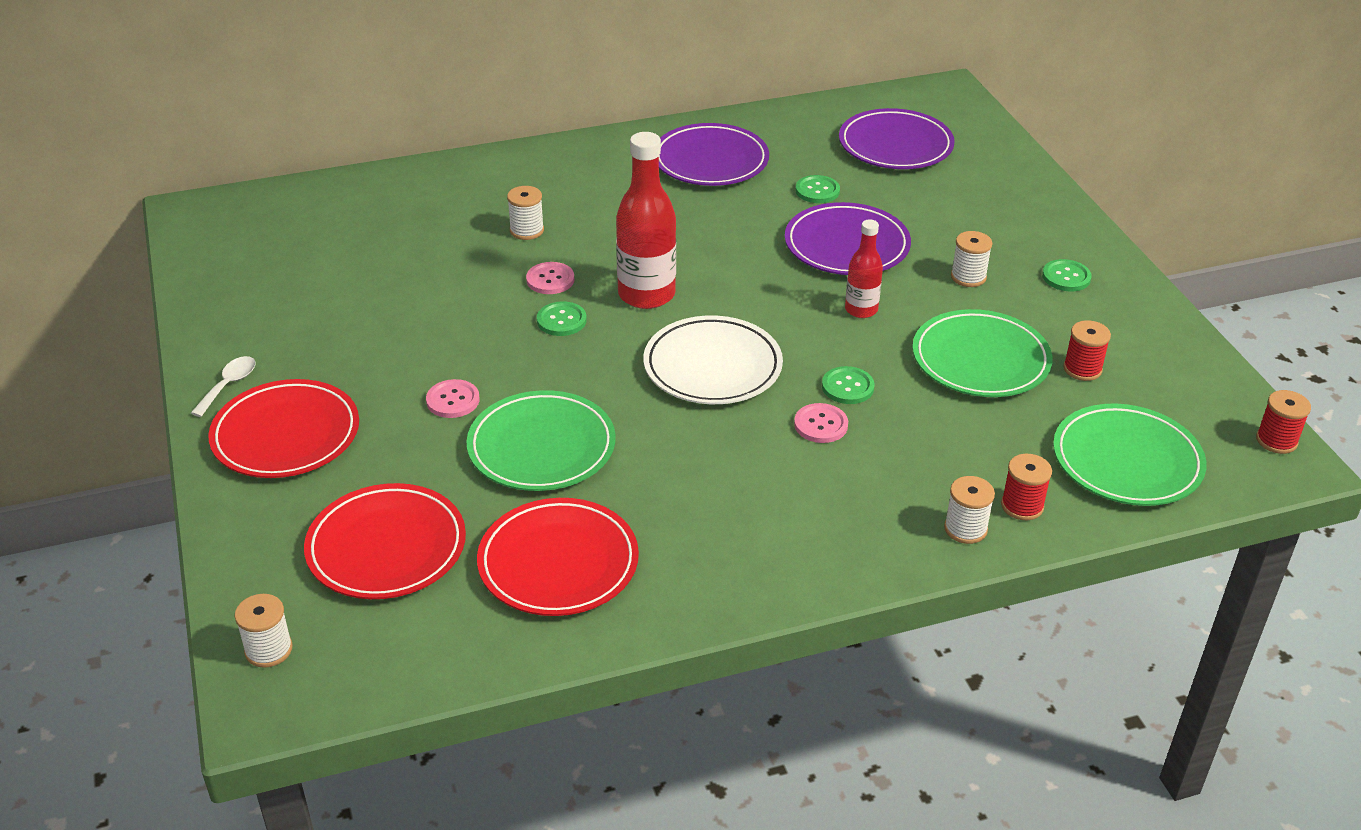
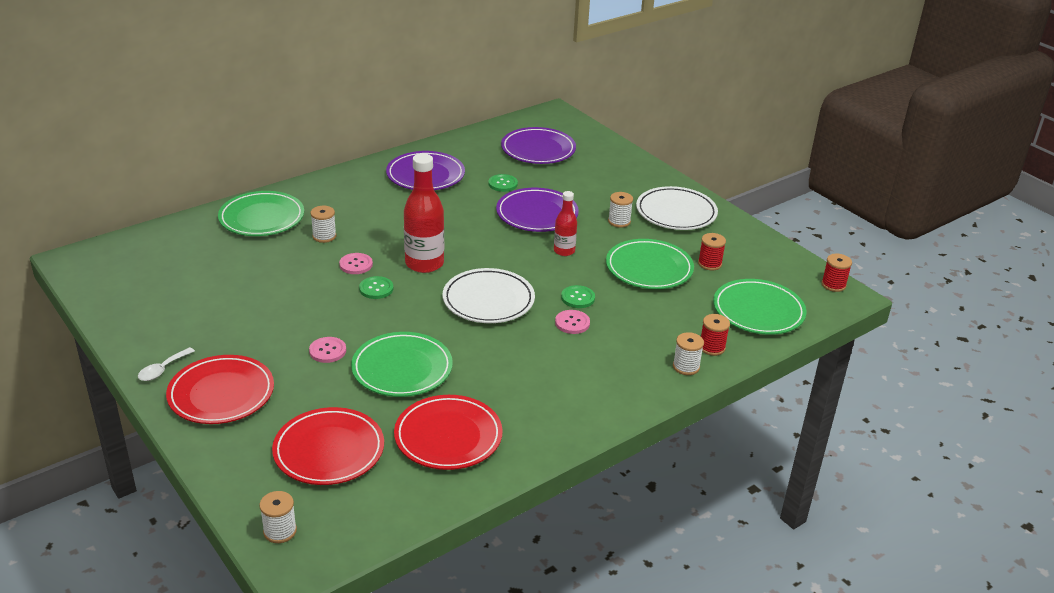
camera: 20 degrees left, 5 degrees down
(229, 385) = (162, 369): white spoon -> white spoon turned 150 degrees counterclockwise
(455, 190) = (262, 218): none -> green plate
(1066, 277) = (676, 212): green button -> white plate

